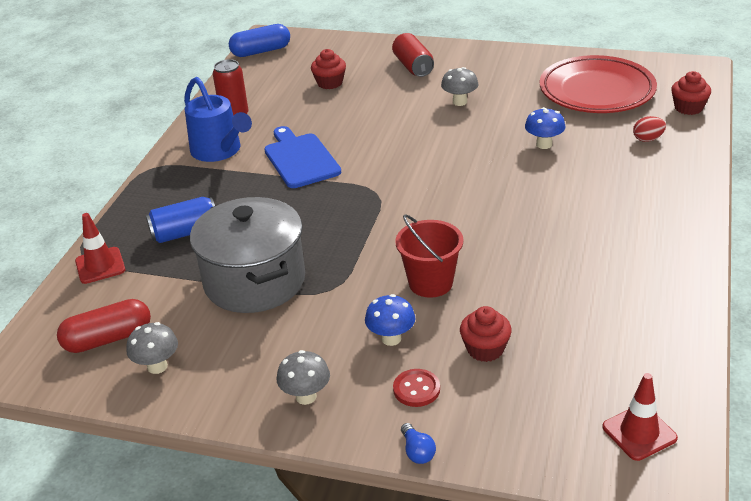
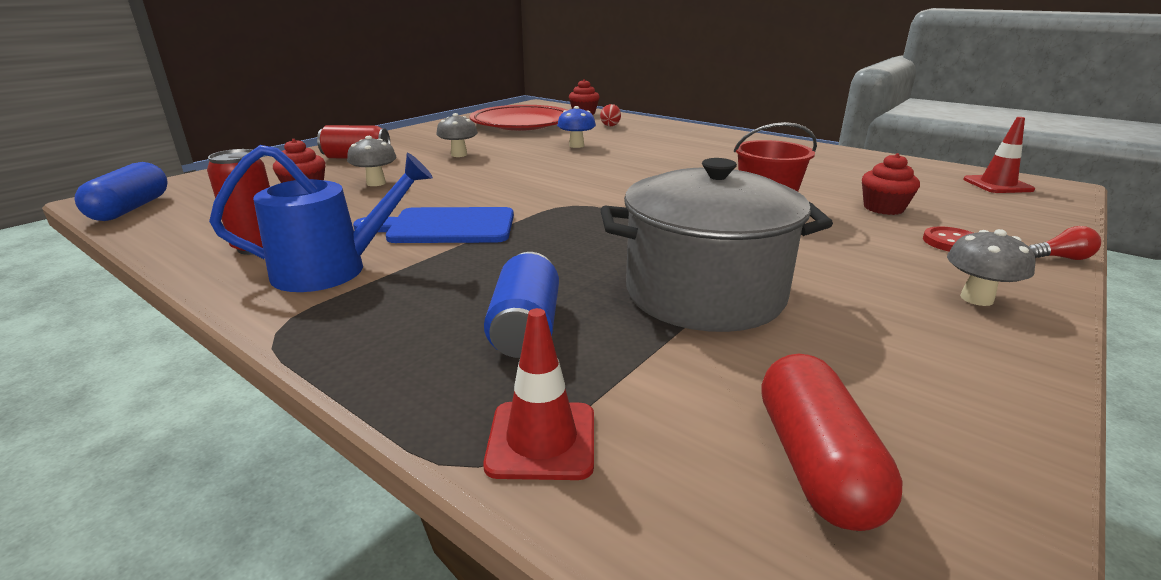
camera: 70 degrees left, 10 degrees down
(157, 366) = (912, 410): grey mushroom -> grey mushroom (376, 183)
(391, 338) = (859, 239): blue mushroom -> none
(417, 452) = (1061, 258): blue light bulb -> red light bulb

